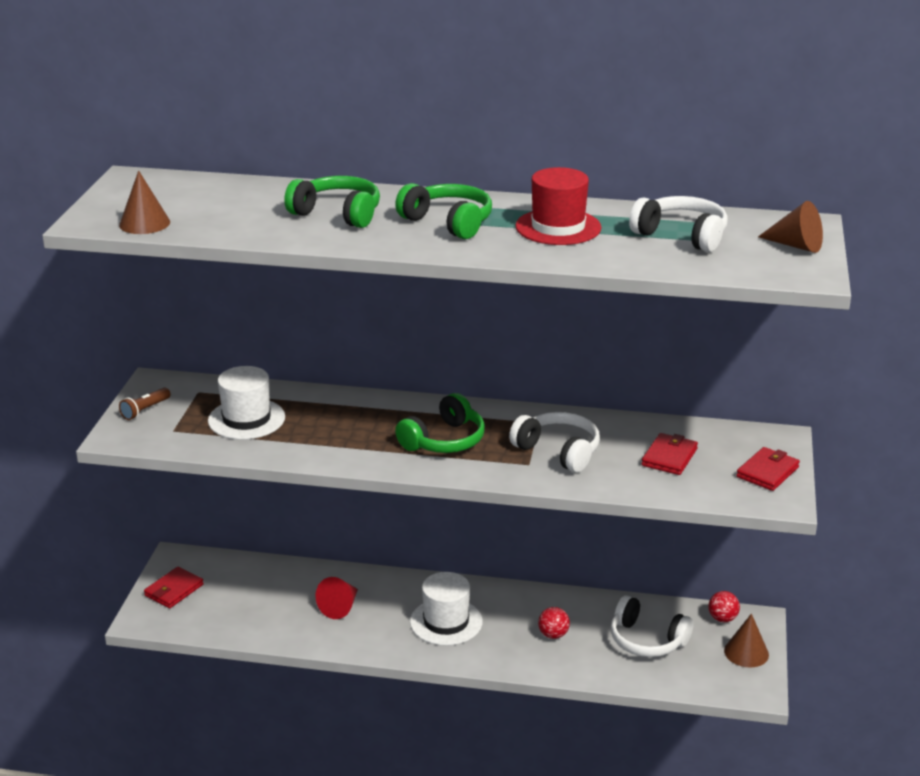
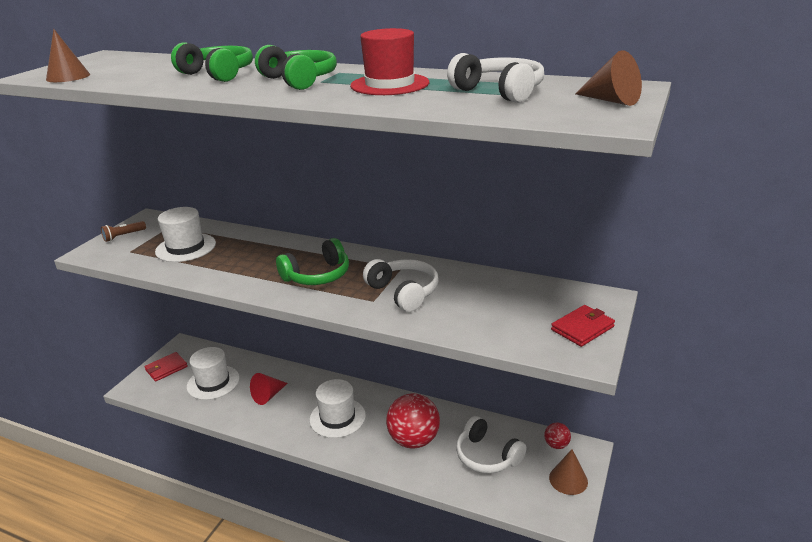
camera: 15 degrees right, 0 degrees up
(253, 600) = (213, 382): none -> white hat
(553, 635) = (414, 440): red ball -> red ball, size x2.10
(669, 457) = (497, 306): red wallet -> none

